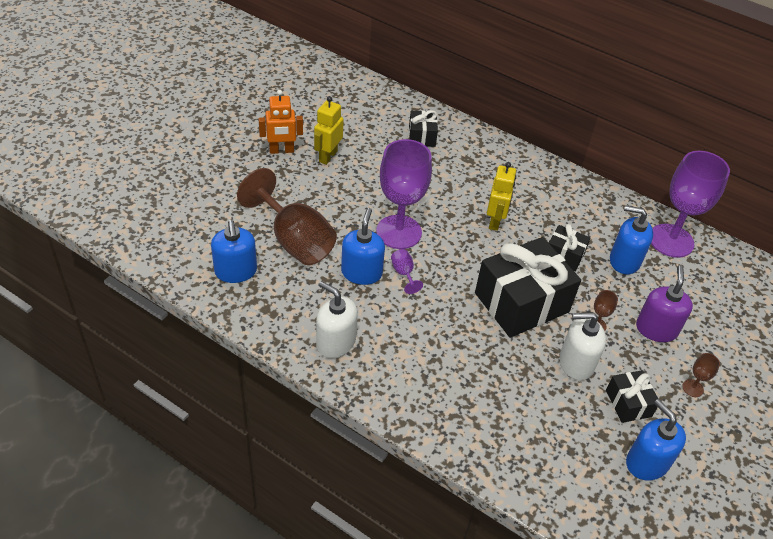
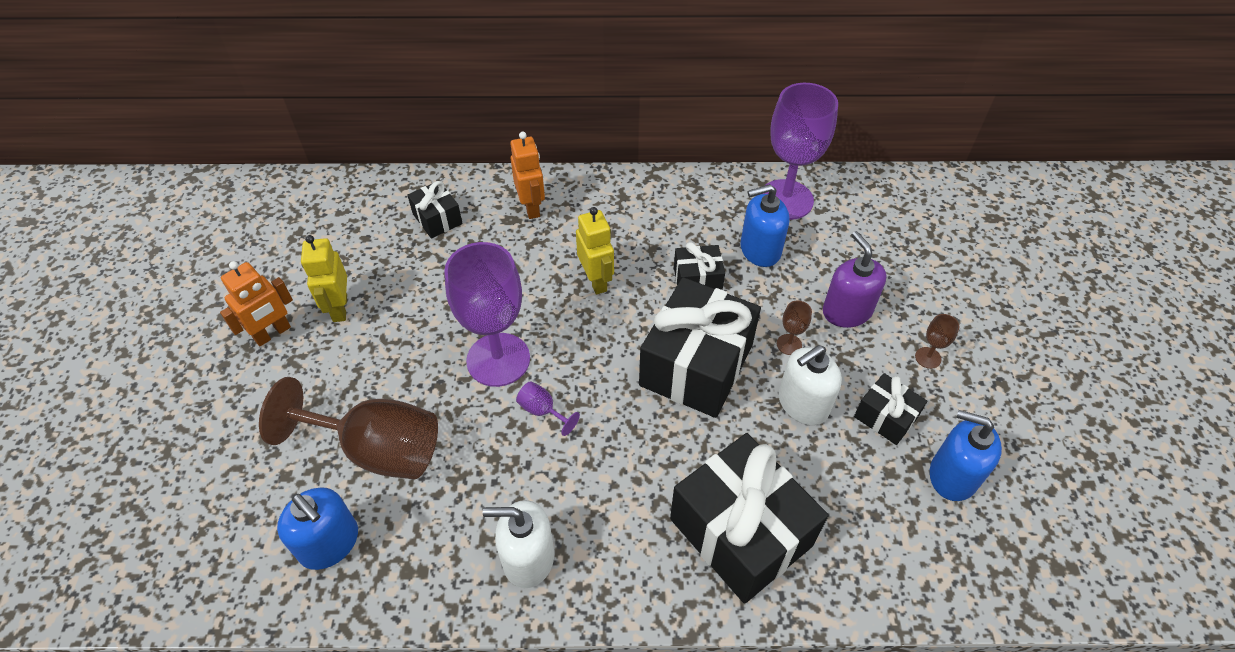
camera: 30 degrees left, 5 degrees up
(361, 273) = (492, 441): blue soap dispenser -> none
(473, 406) = (740, 532): none -> black gift
(487, 158) = (531, 207): none -> orange robot

